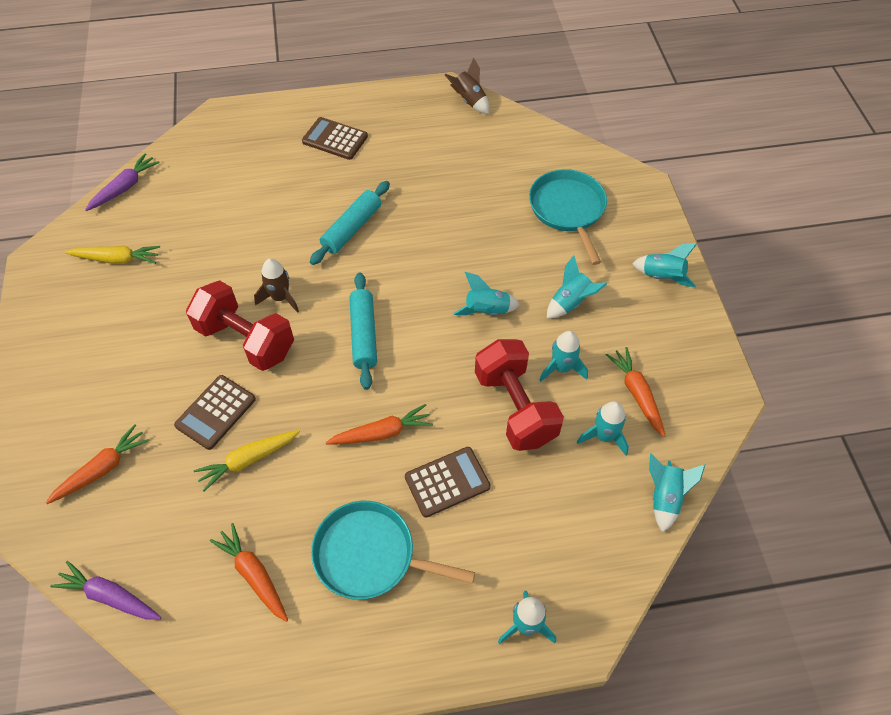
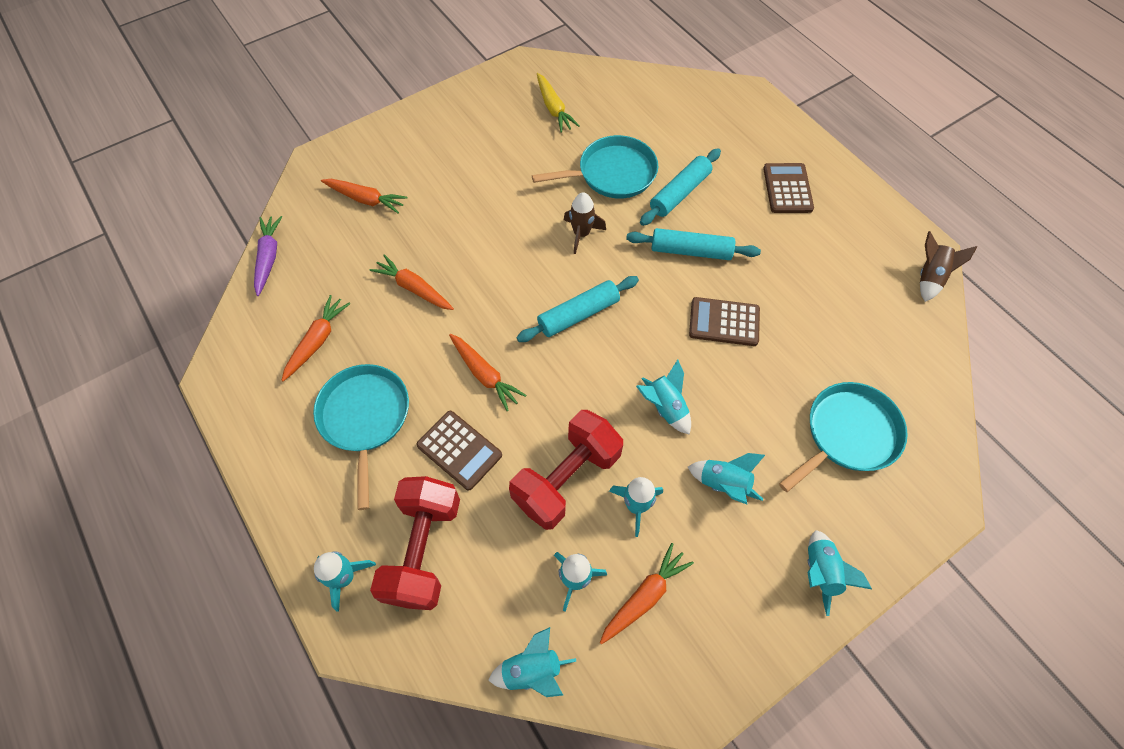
camera: 65 degrees right, 5 degrees up
(125, 187) = (626, 75): purple carrot -> none
(215, 412) = (447, 244): brown calculator -> brown calculator (724, 322)
(231, 246) = (613, 173): none -> turquoise pan
(246, 340) = (525, 231): red dumbbell -> red dumbbell (423, 550)
(248, 460) = (414, 288): yellow carrot -> orange carrot
(287, 209) = (679, 193): none -> turquoise rolling pin

